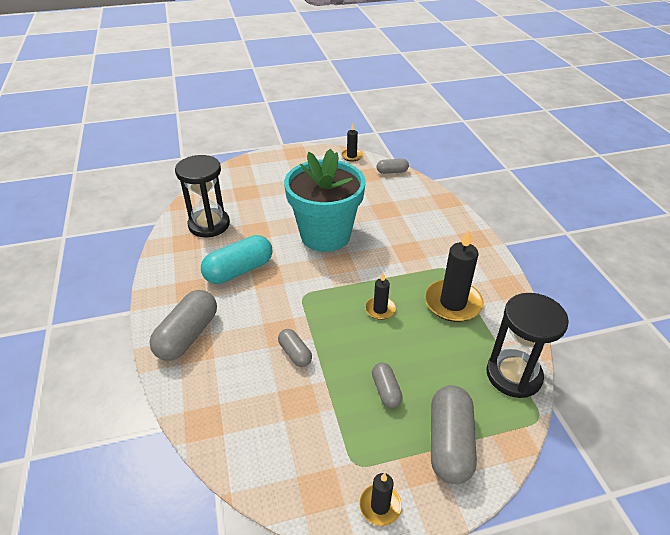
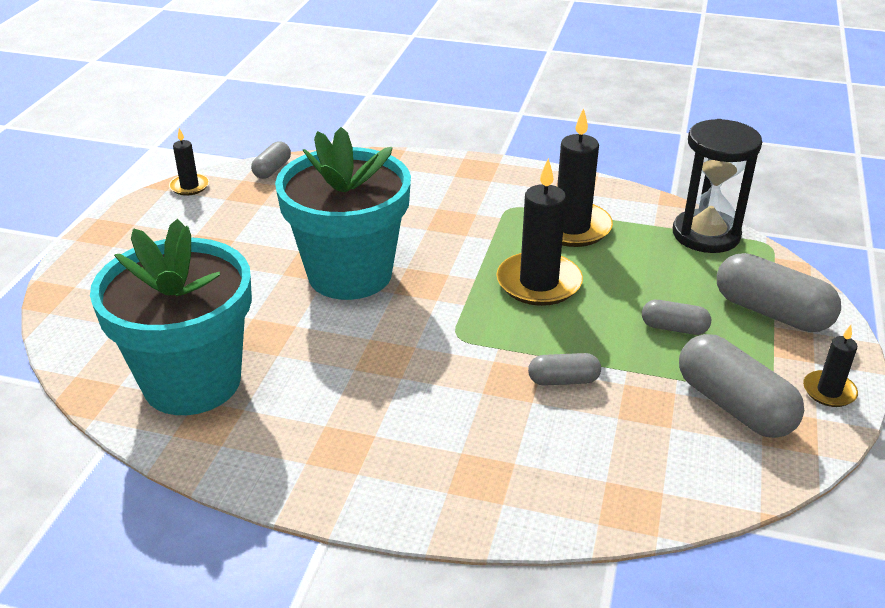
camera: 60 degrees left, 5 degrees down
(187, 335) = (446, 479): grey capsule -> grey capsule (733, 405)
(209, 225) = (192, 382): black hourglass -> turquoise flower pot
(239, 270) = (346, 382): turquoise capsule -> none
(380, 309) = (539, 283): black candle -> black candle, size x1.88

